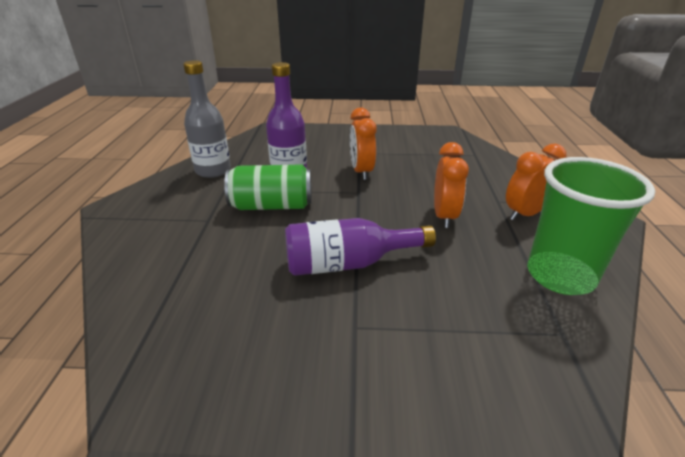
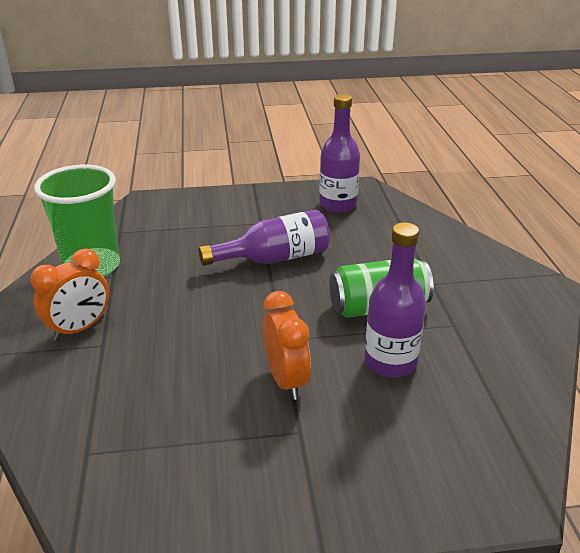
camera: 170 degrees right, 0 degrees up
(213, 170) = (502, 355): grey bottle -> none
(221, 354) = (338, 204): none -> purple bottle
(444, 216) = (177, 315): orange clock -> none

